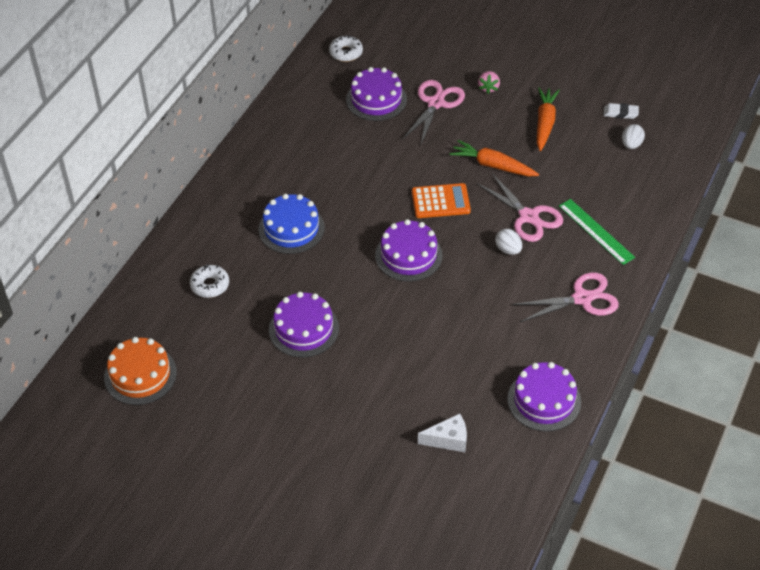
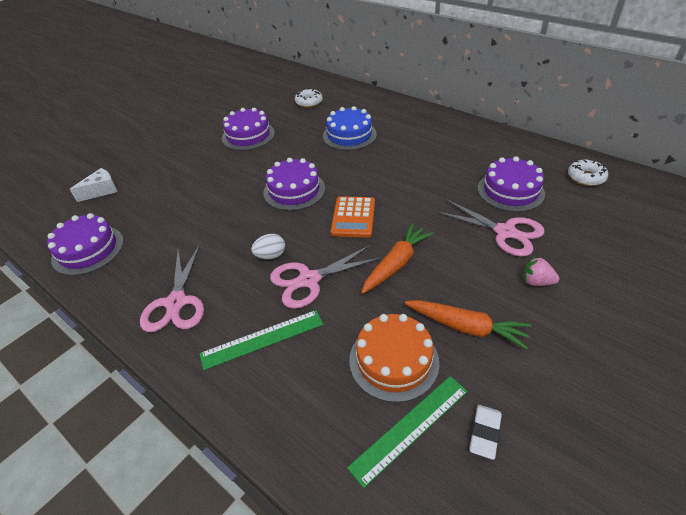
camera: 105 degrees right, 5 degrees down
(140, 375) = (250, 80): orange cake -> orange cake (393, 360)
(448, 440) = (102, 191): white cheese -> white cheese turned 135 degrees counterclockwise
(631, 144) = (410, 428): white egg -> green ruler

